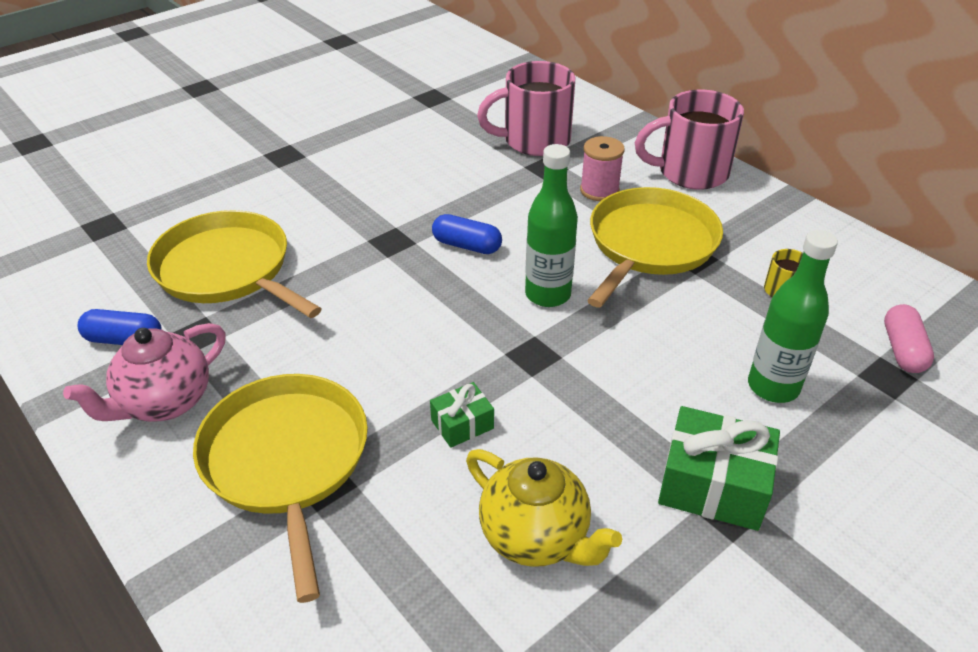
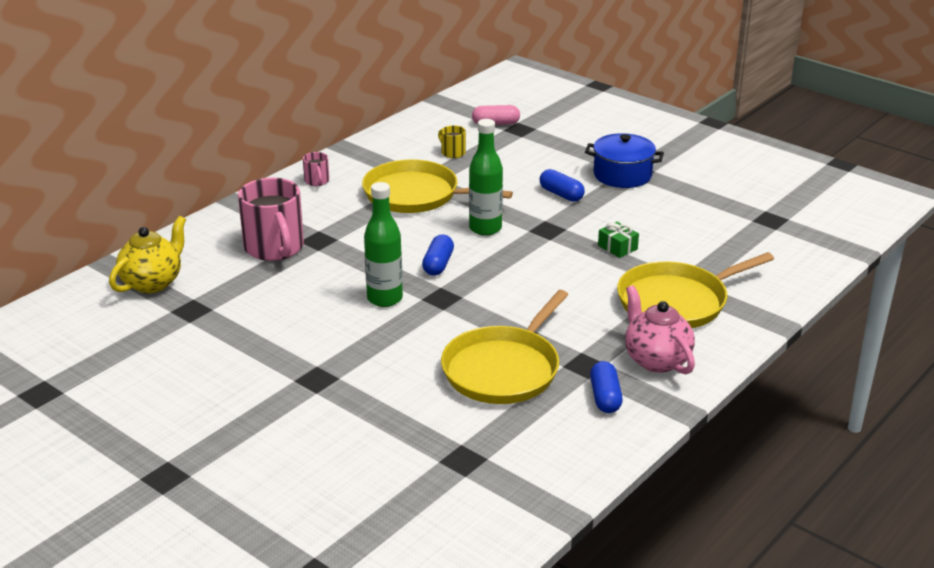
camera: 100 degrees left, 10 degrees down
(165, 403) = (656, 360): pink teapot -> pink teapot turned 150 degrees counterclockwise
(536, 537) = (682, 219): yellow teapot -> yellow teapot (153, 282)
(599, 190) = (349, 216): pink spool -> none
(642, 389) = (561, 194): none -> blue capsule
(690, 172) = (317, 181): pink mug -> pink mug, size x0.45
(713, 485) = (622, 175): green gift -> blue pot
(773, 387) = (542, 158): green bottle -> green bottle (385, 299)

